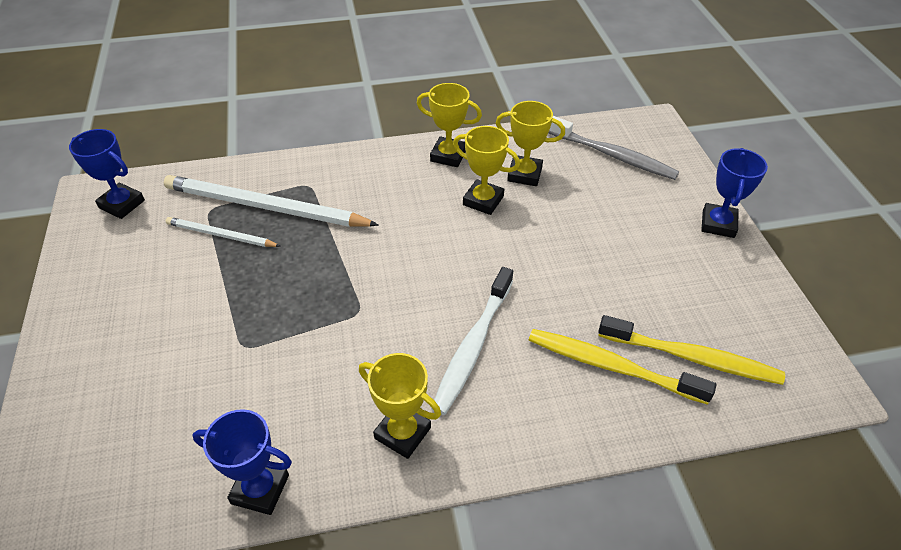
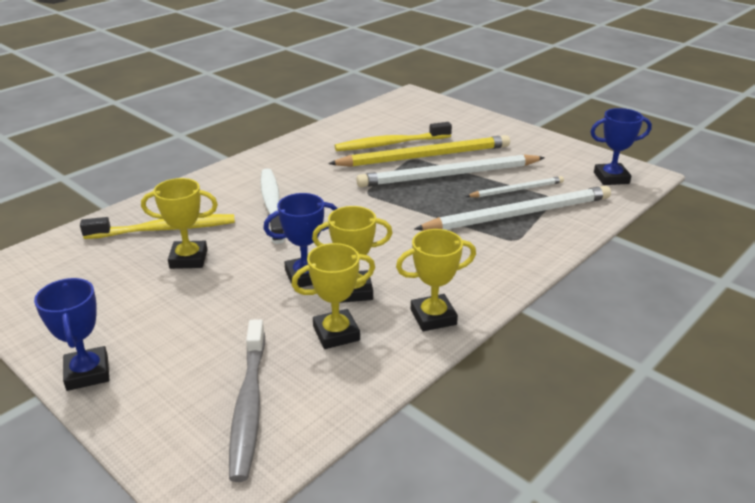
camera: 145 degrees right, 15 degrees down
(226, 341) = (425, 156): none -> yellow pencil
(248, 292) = (448, 175): none -> white pencil
(260, 489) = (331, 130): blue trophy -> blue trophy (305, 276)
(402, 433) = (280, 163): yellow trophy -> yellow trophy (188, 259)
(613, 155) = (249, 405): grey toothbrush -> grey toothbrush turned 90 degrees counterclockwise
(692, 357) = (101, 255): yellow toothbrush -> yellow toothbrush (390, 144)

